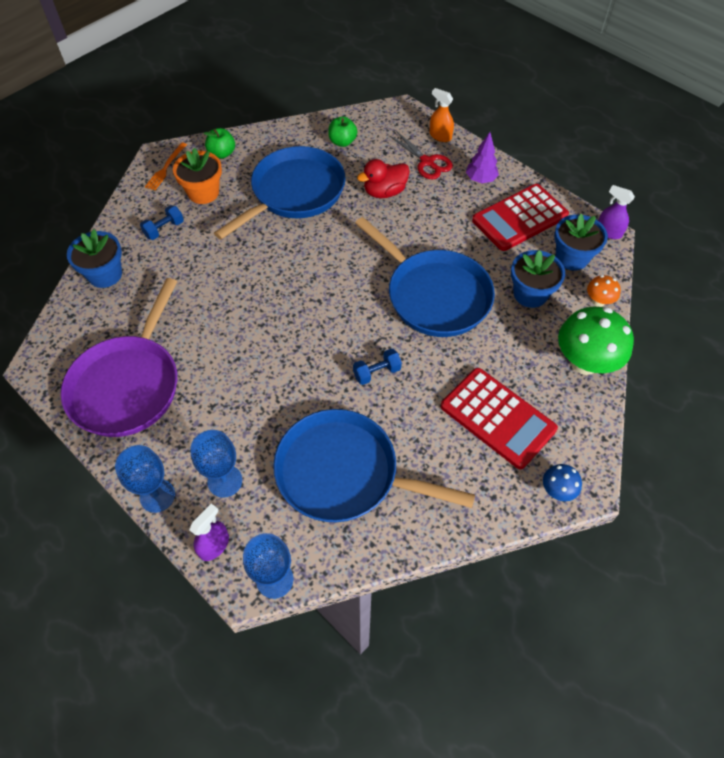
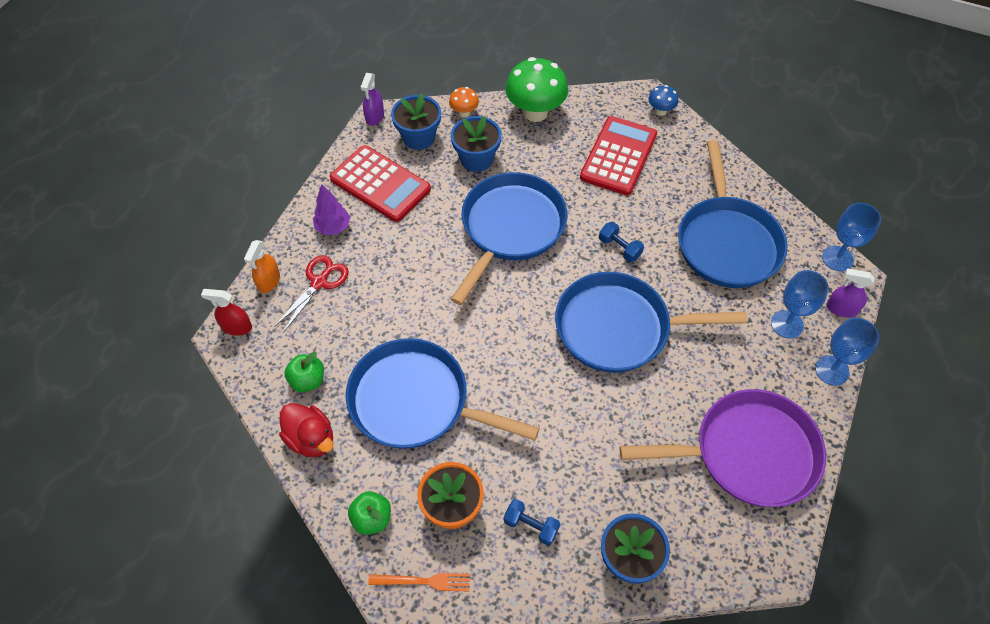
camera: 110 degrees left, 0 degrees up
(291, 339) = (619, 328): none -> blue pan
(384, 192) = (382, 310): red duck -> red duck (311, 439)
(405, 114) = (236, 327): none -> red spray bottle

